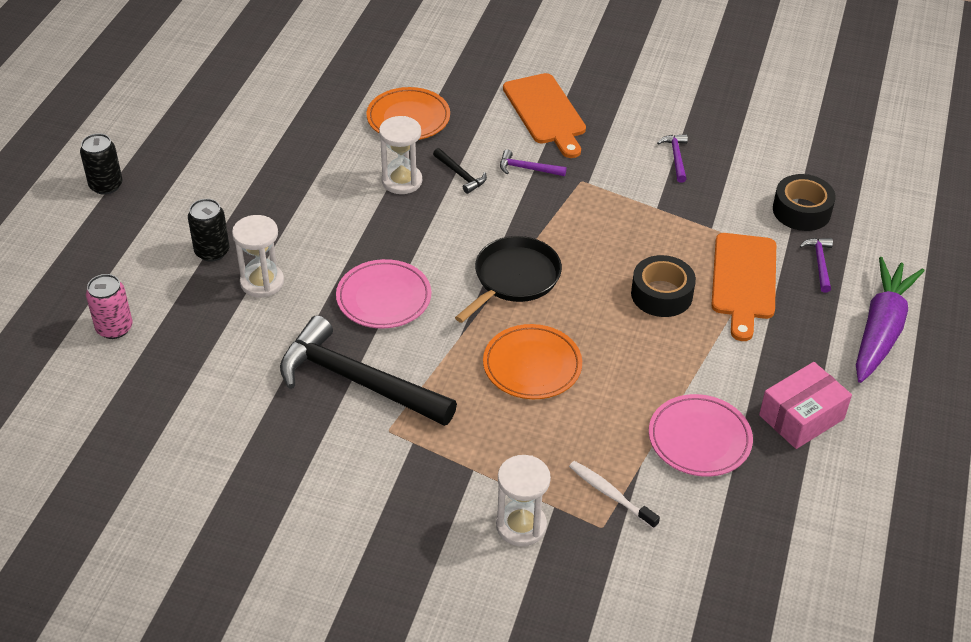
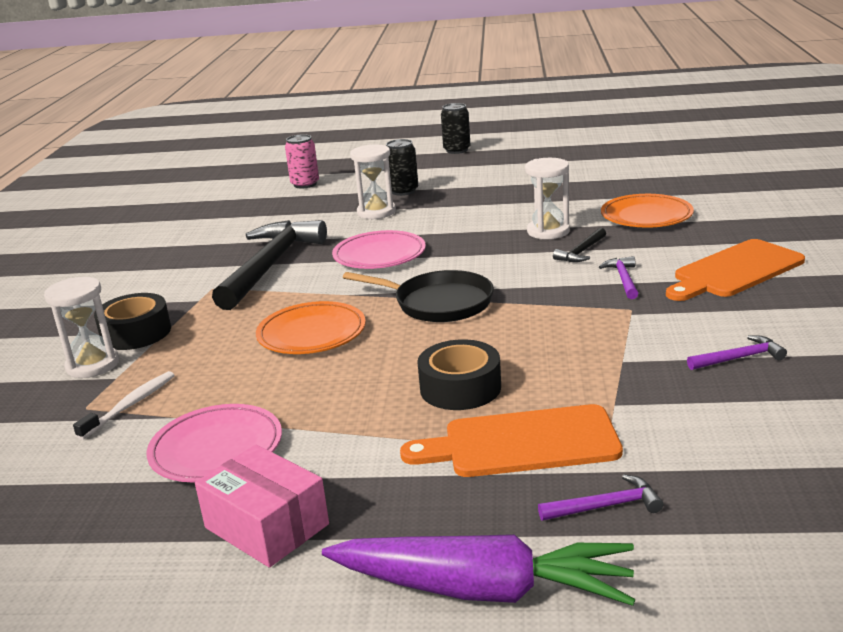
camera: 80 degrees right, 20 degrees down
(801, 211) = (719, 474): black tape -> black tape (136, 333)

